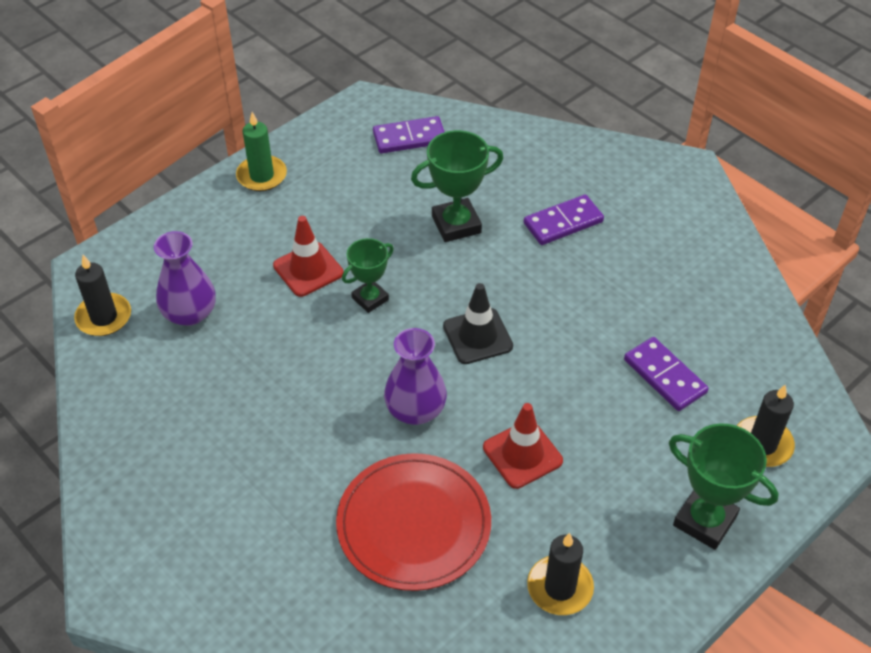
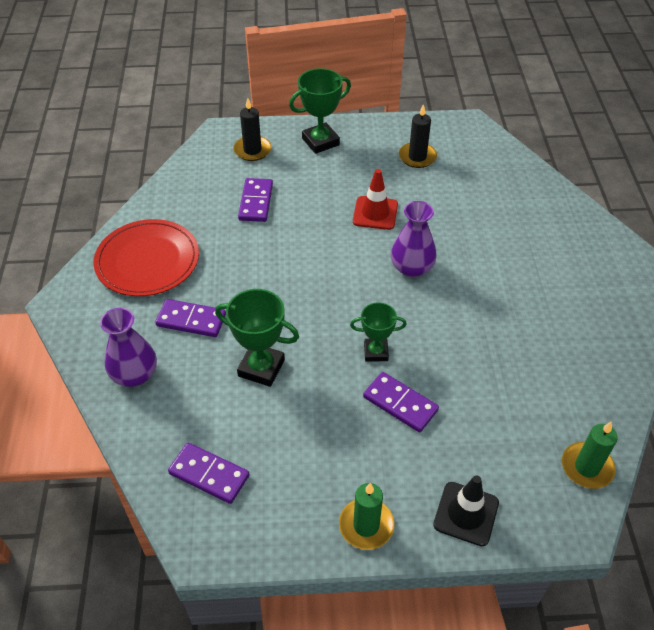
camera: 140 degrees left, 0 degrees up
(104, 317) = (587, 467): black candle -> green candle
(190, 313) = (515, 426): purple vase -> purple vase (134, 374)
(308, 269) = (400, 404): red traffic cone -> purple domino
(413, 524) = (465, 217): red plate -> red plate (147, 260)
(477, 336) = (332, 284): black traffic cone -> black traffic cone (466, 513)
(705, 520) = (320, 141): green trophy -> green trophy turned 75 degrees clockwise

